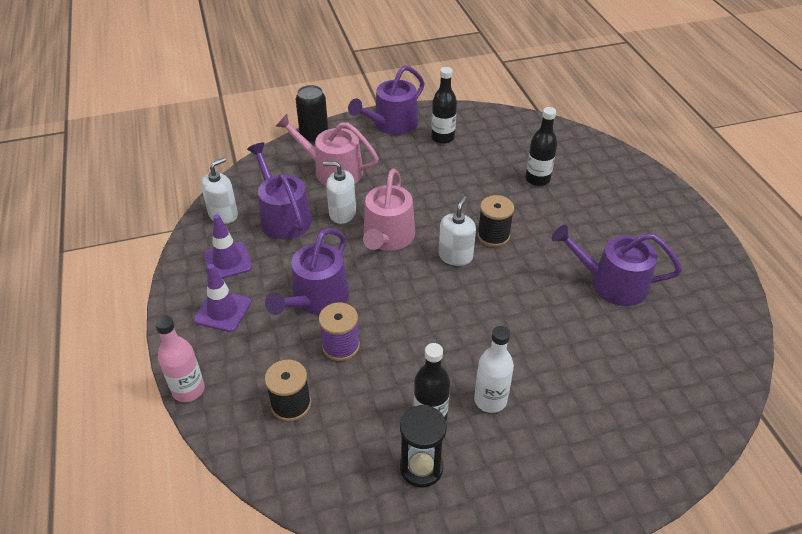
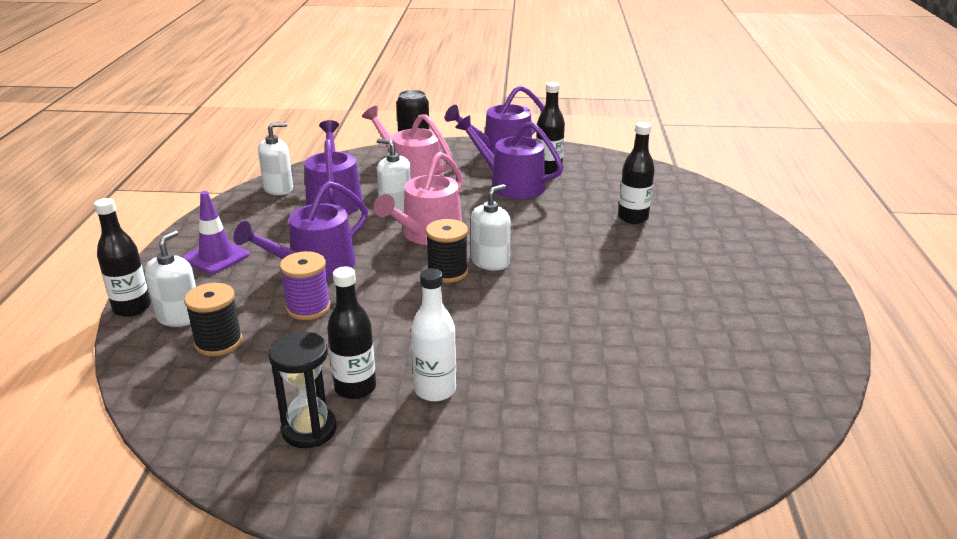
camera: 20 degrees right, 15 degrees down
(188, 390) = (132, 308): pink bottle -> black bottle
(227, 261) = (253, 222): purple traffic cone -> none
(237, 387) = (179, 317): none -> white soap dispenser
(493, 235) = (546, 253): black spool -> black spool (447, 272)
(611, 283) = (661, 320): purple watering can -> purple watering can (511, 185)

